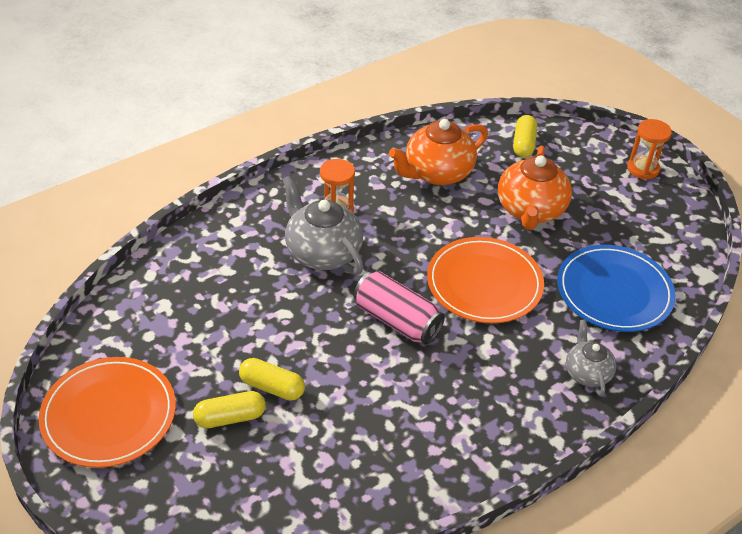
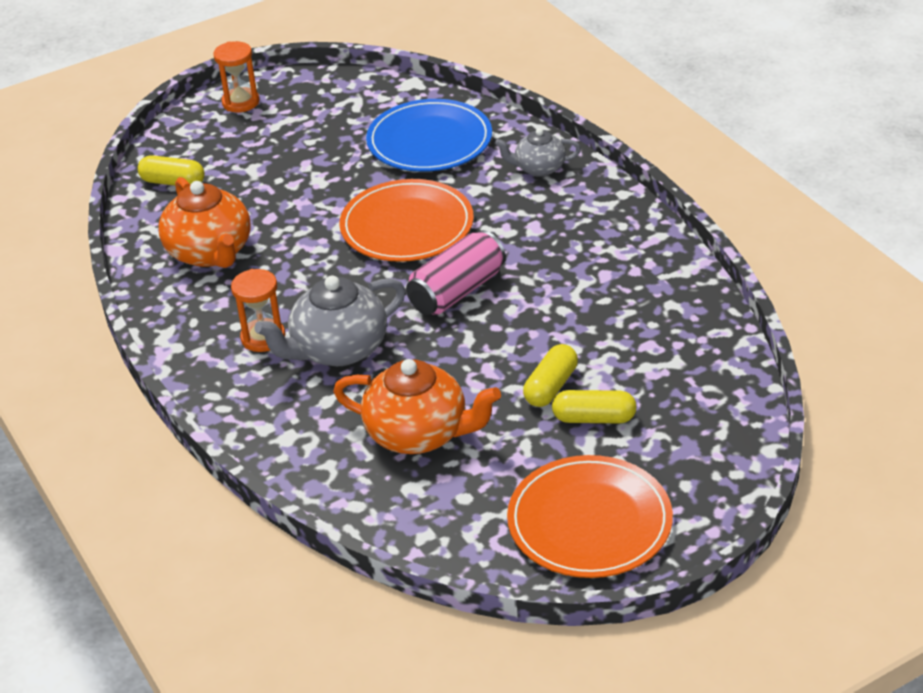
camera: 80 degrees left, 5 degrees down
(230, 417) = (594, 418): yellow capsule -> yellow capsule turned 75 degrees counterclockwise
(530, 211) = (294, 186): orange teapot -> orange teapot (419, 434)

